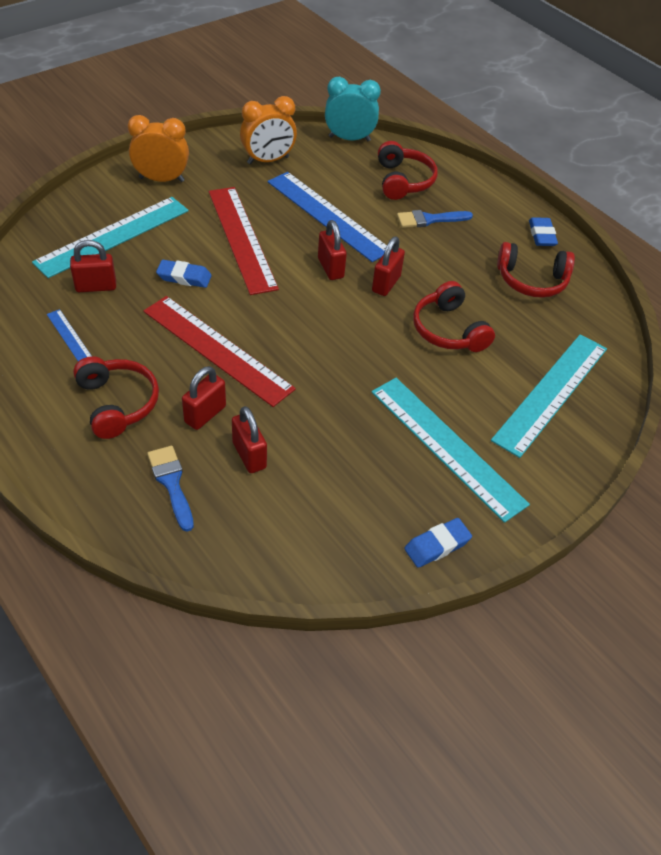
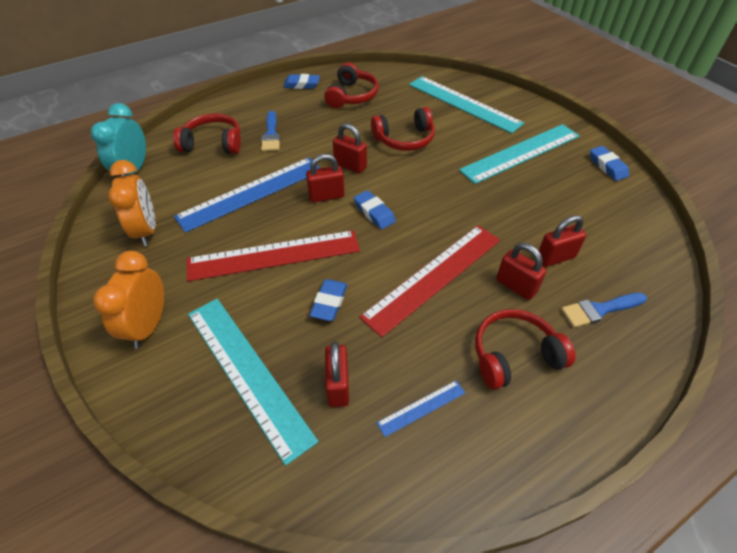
camera: 80 degrees left, 0 degrees up
(308, 305) = (374, 213): none -> blue eraser

